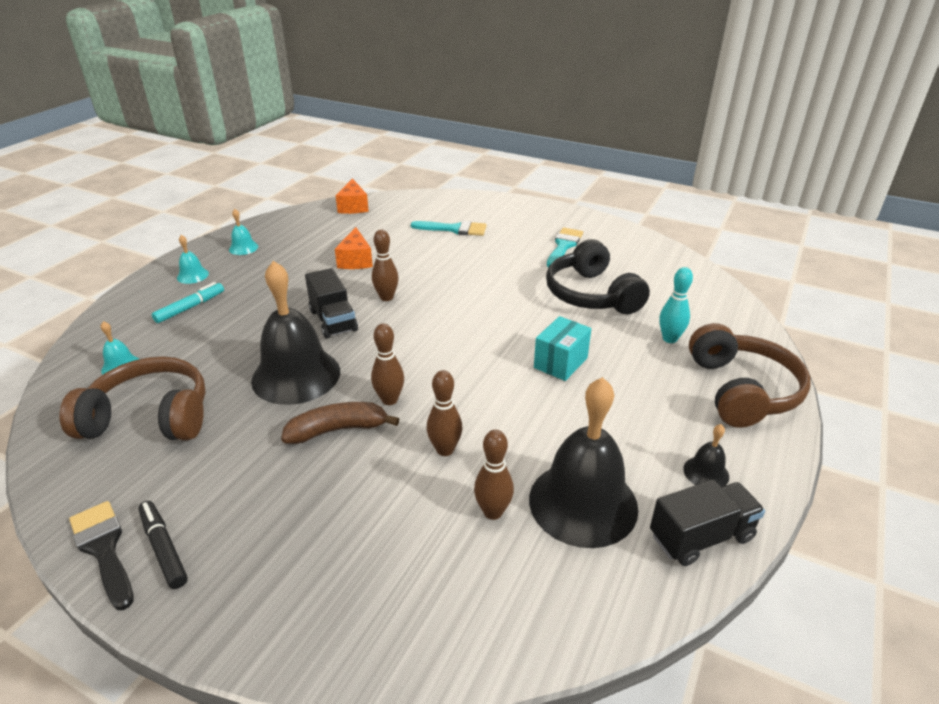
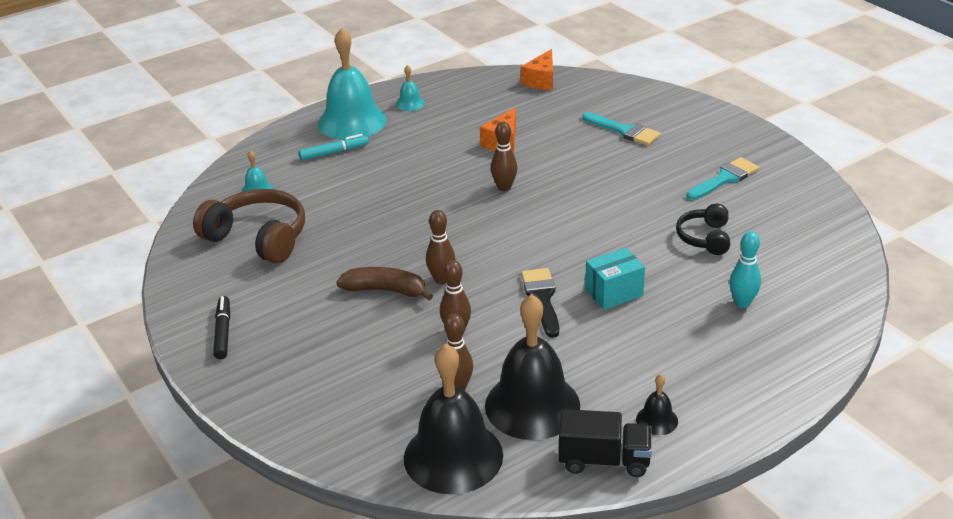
camera: 30 degrees right, 0 degrees up
(104, 549) = (187, 320): black brush -> black brush (542, 298)
(192, 275) = (352, 122): turquoise bell -> turquoise bell, size x2.33
(296, 375) = (382, 237): black bell -> black bell (453, 456)
(333, 320) = (443, 197): black truck -> none
(591, 295) = (704, 238): black headphones -> black headphones, size x0.58
(742, 390) = (764, 369): brown headphones -> none

